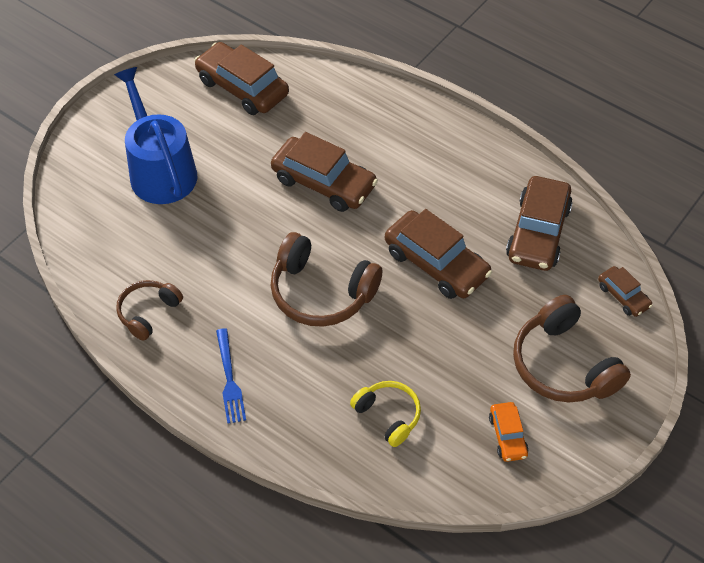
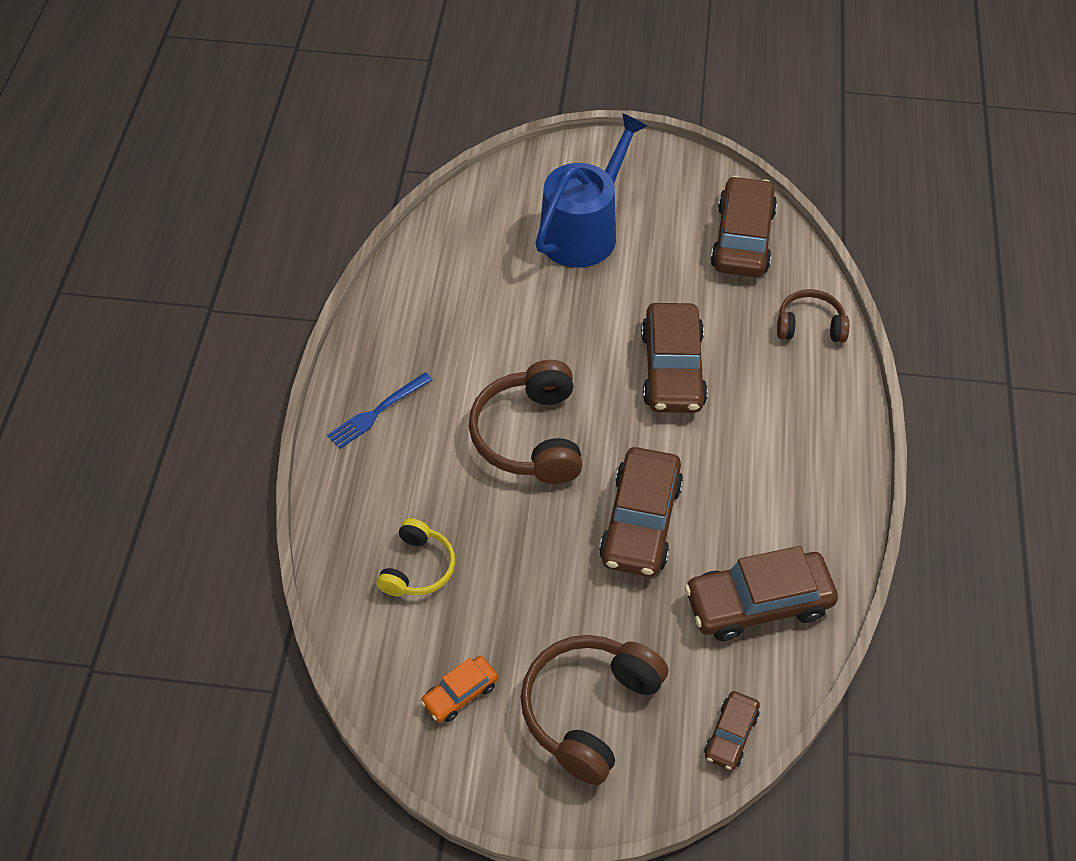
camera: 60 degrees right, 0 degrees up
(148, 313) = (411, 310): brown headphones -> brown headphones (810, 326)

